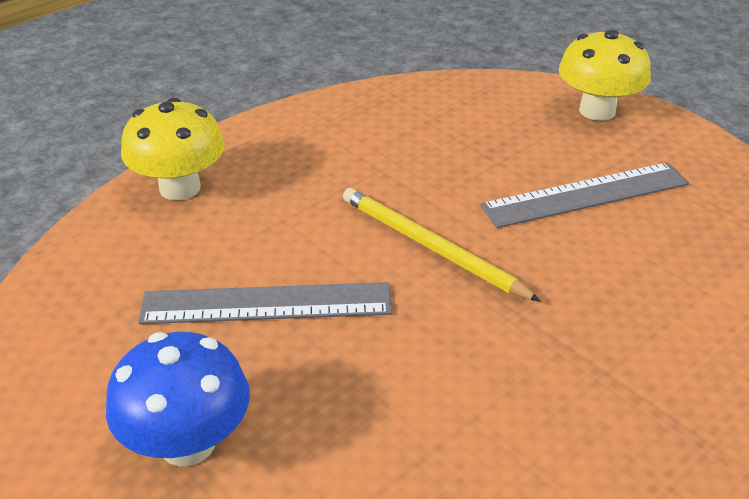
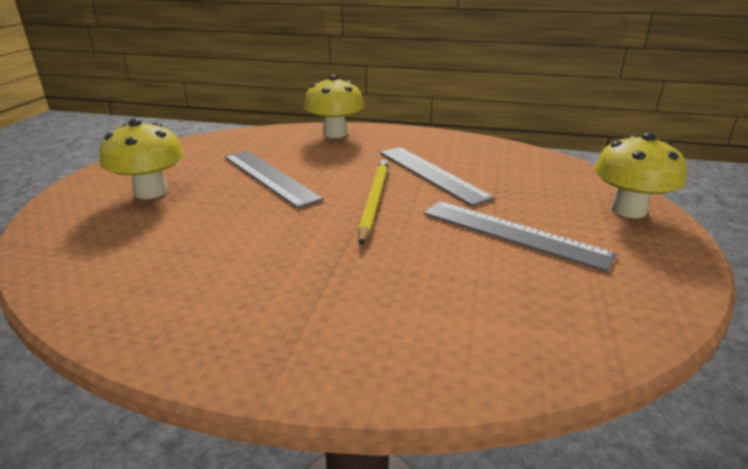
camera: 55 degrees right, 10 degrees down
(187, 443) = (151, 192): blue mushroom -> yellow mushroom
(402, 175) = (431, 174): none -> grey ruler

